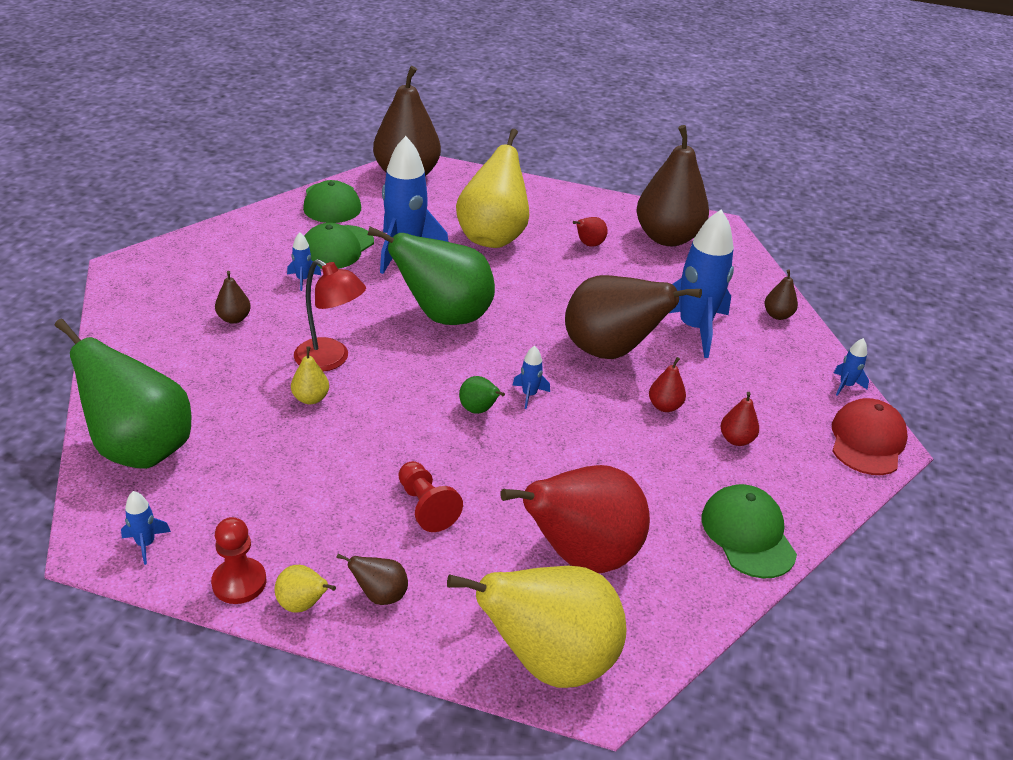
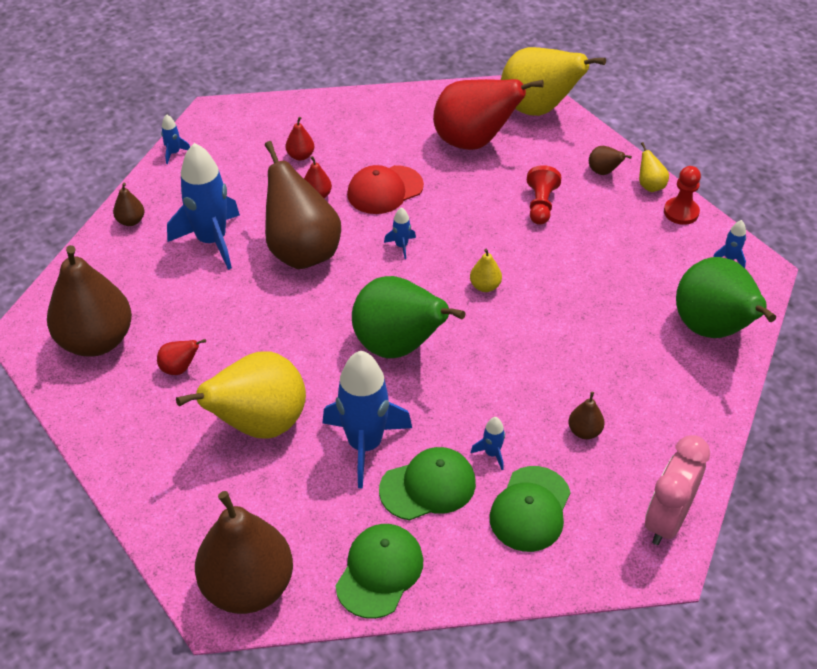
camera: 140 degrees left, 10 degrees up
(132, 290) = (667, 520): none -> pink clock
(311, 398) = (565, 316): yellow pear -> yellow pear (485, 286)
(330, 360) = (527, 345): red lamp -> none
(479, 410) = (449, 251): green pear -> none
(748, 534) = (367, 111): green cap -> green cap (530, 509)
(867, 441) = (220, 119): red cap -> red cap (385, 190)

